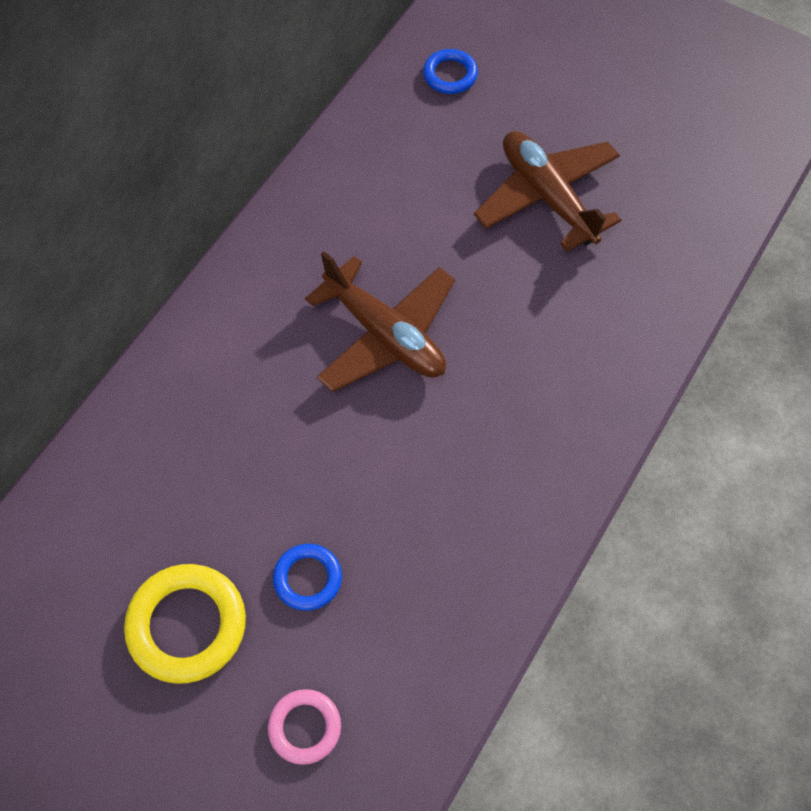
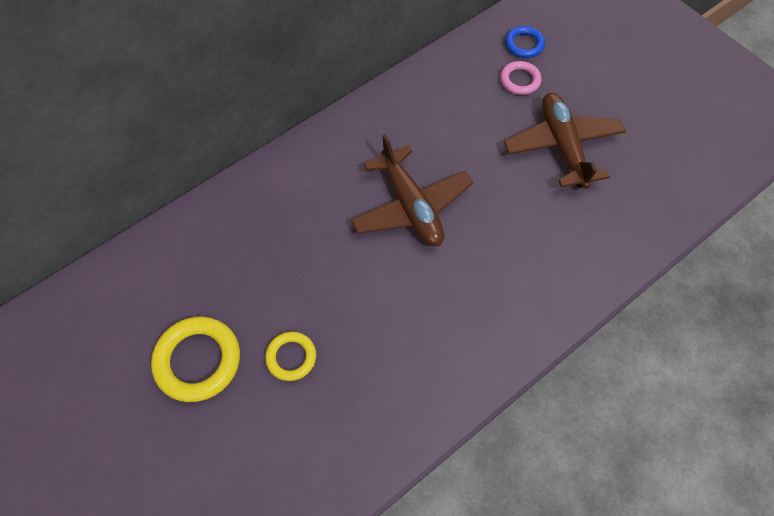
camera: 20 degrees right, 0 degrees up
(305, 727) = (247, 462): pink ring -> pink ring (520, 80)
(308, 578) = (291, 357): blue ring -> yellow ring

